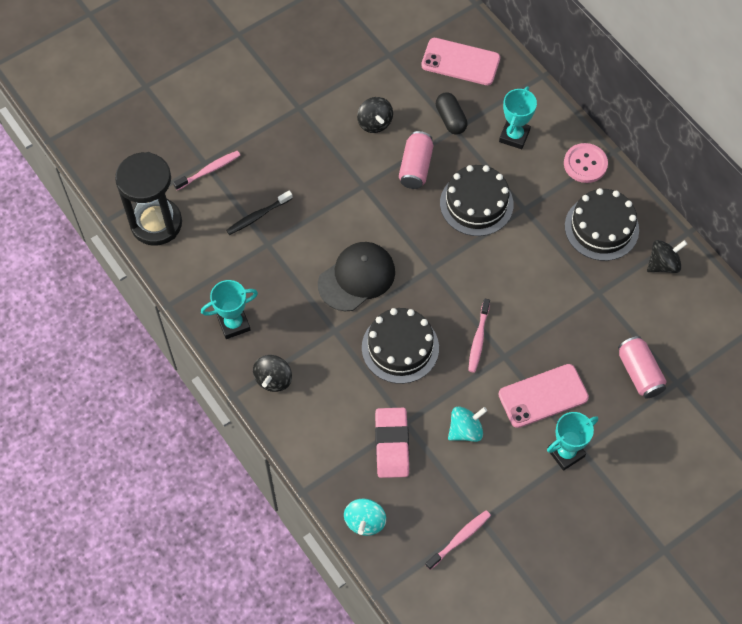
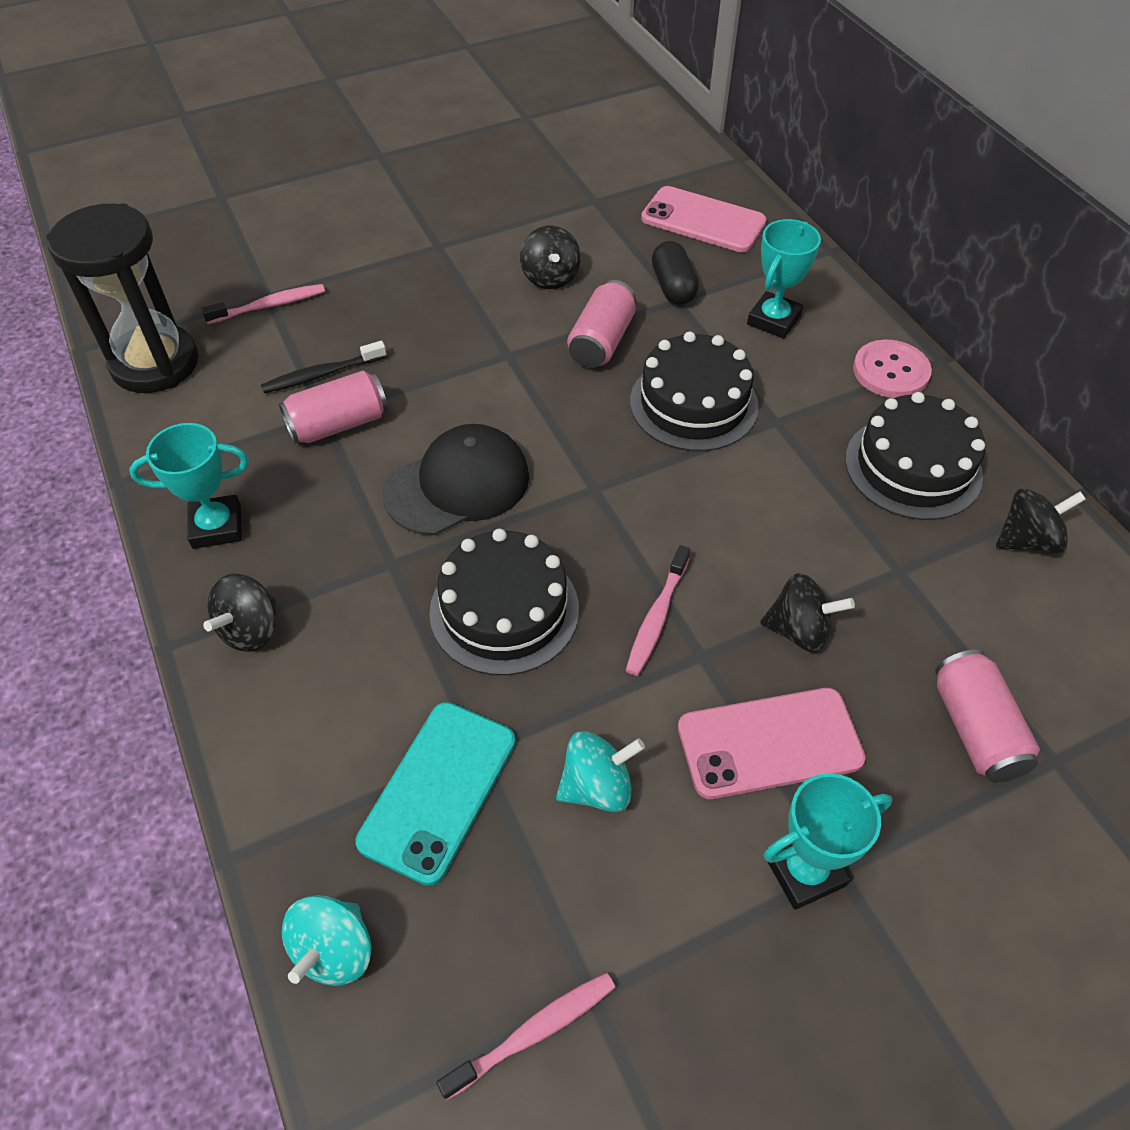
camera: 10 degrees right, 10 degrees down
(278, 249) = (338, 424): none -> pink can
(391, 444) = (438, 790): pink eraser -> turquoise phone
(550, 335) = (799, 630): none -> black spinning top

